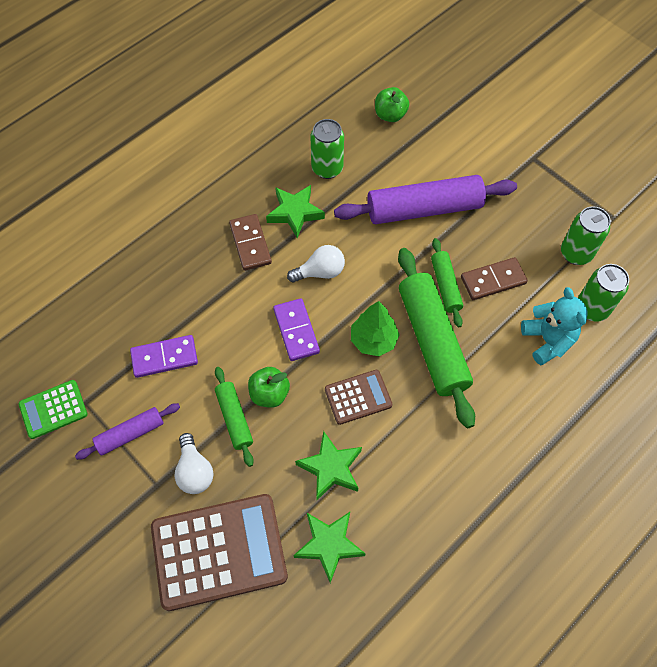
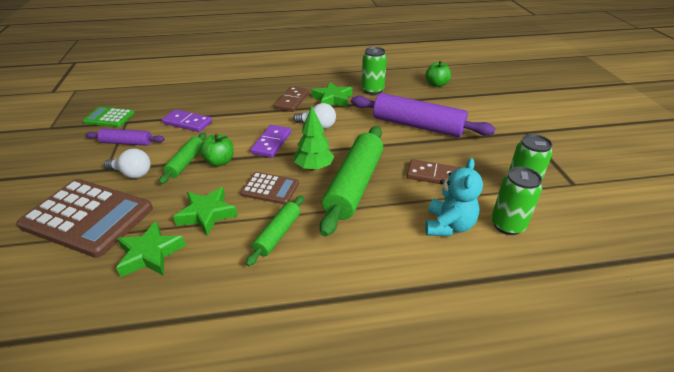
camera: 35 degrees right, 25 degrees down
(194, 471) = (132, 173): white light bulb -> white light bulb turned 90 degrees counterclockwise
(445, 286) = (394, 164): green rolling pin -> green rolling pin (278, 234)

